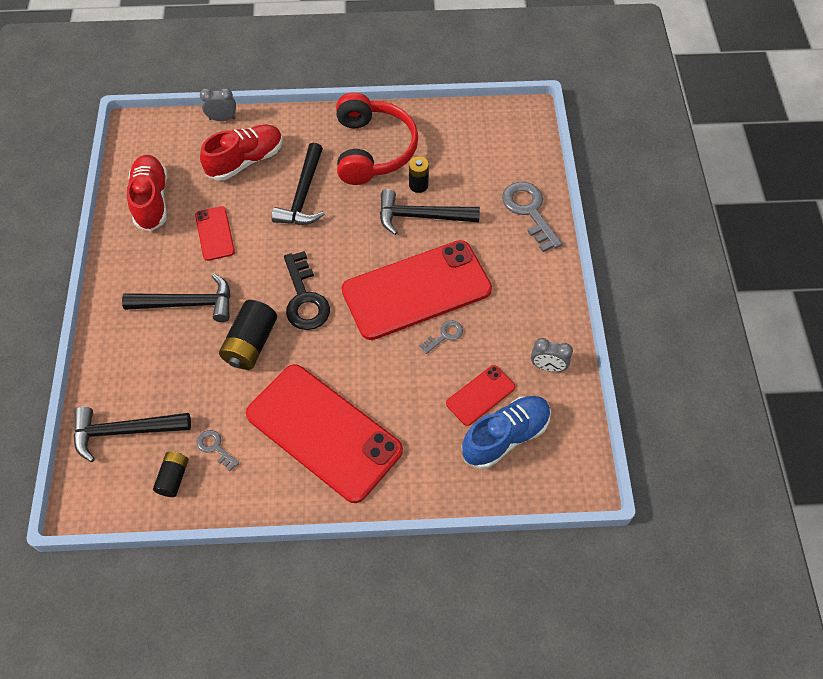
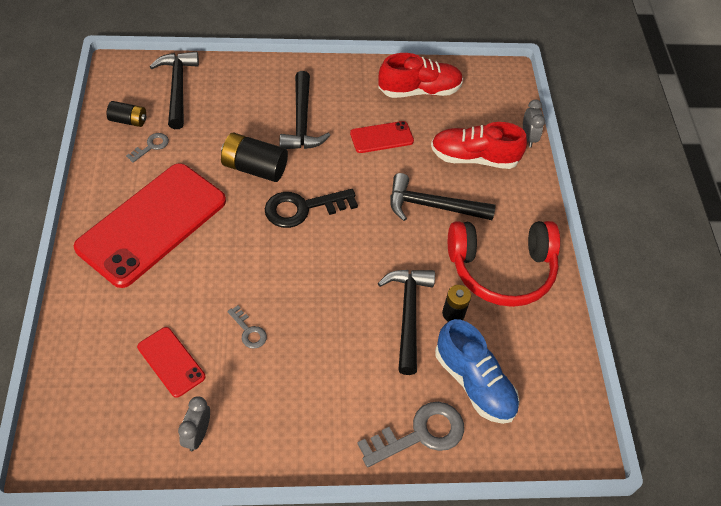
camera: 85 degrees right, 5 degrees down
(245, 161) = (474, 158): red shoe -> red shoe turned 135 degrees clockwise
(416, 290) = (309, 306): red phone -> none
(505, 437) = (118, 383): blue shoe -> blue shoe (474, 383)

